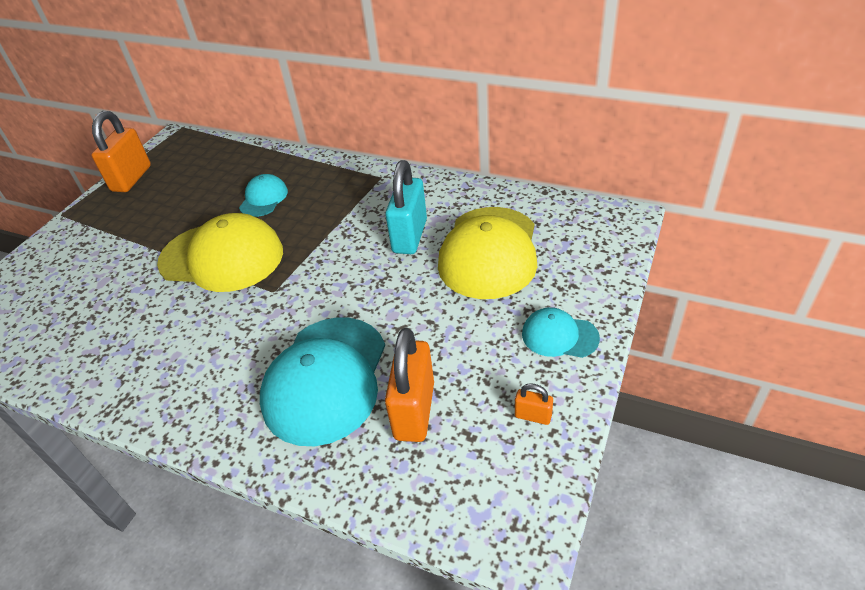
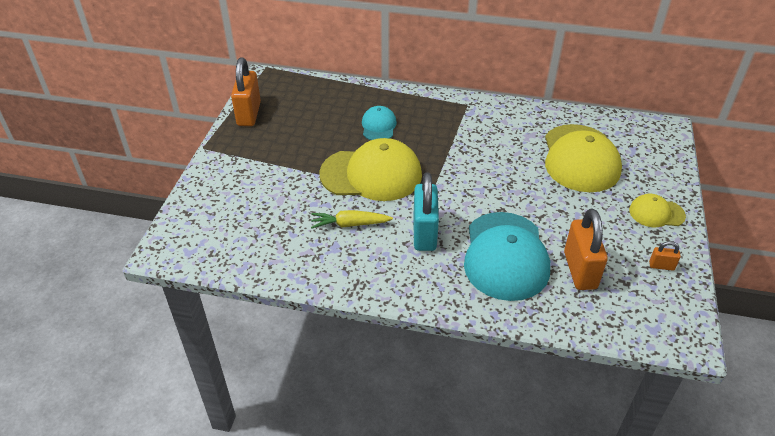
camera: 15 degrees left, 0 degrees up
(160, 319) = (350, 224): none -> yellow carrot
(409, 236) = (514, 150): turquoise padlock -> turquoise padlock (424, 233)
(559, 336) = (656, 213): turquoise cap -> yellow cap

